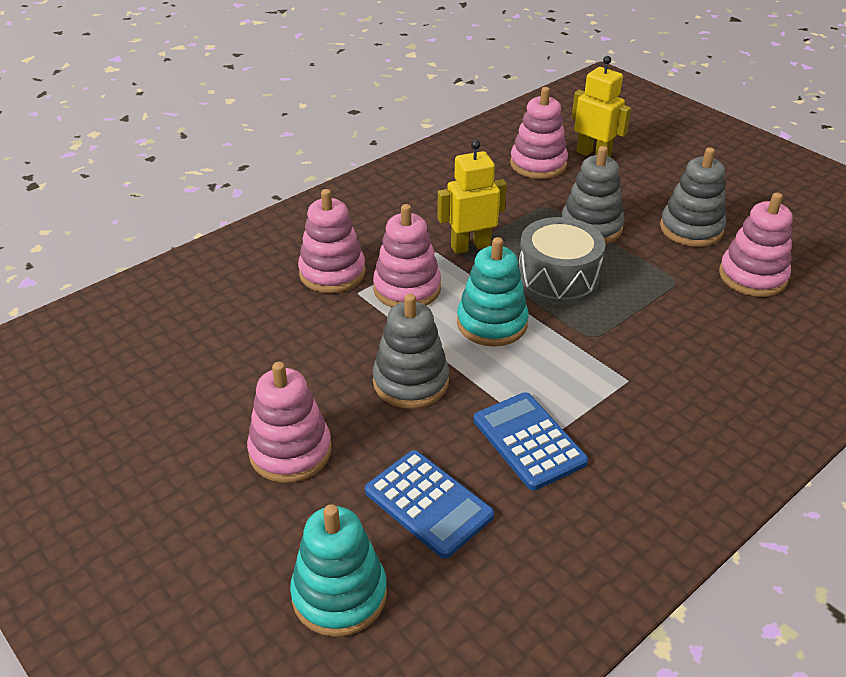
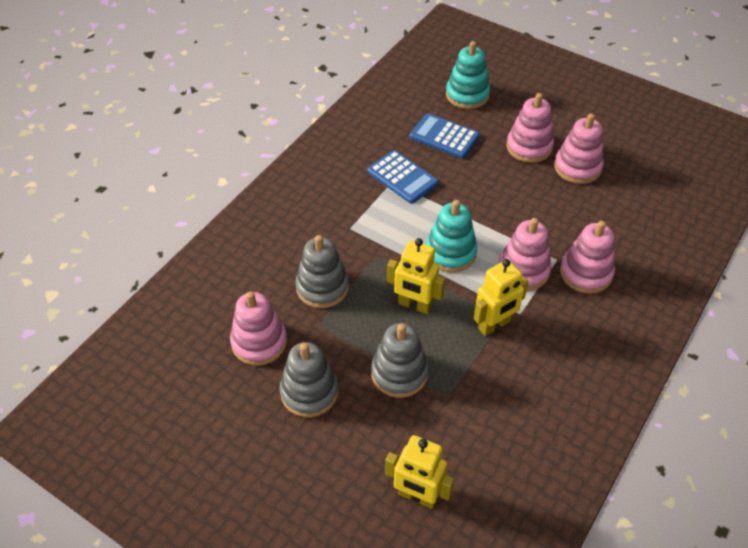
camera: 165 degrees right, 10 degrees up
(410, 382) = (485, 199): grey stacking toy -> grey stacking toy (322, 287)
(538, 164) = (472, 463): pink stacking toy -> pink stacking toy (577, 167)
(558, 278) = (414, 305): grey drum -> yellow robot

